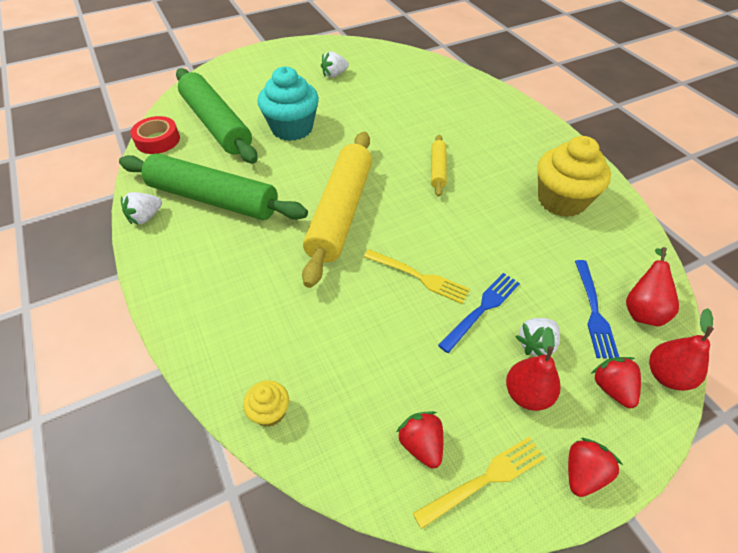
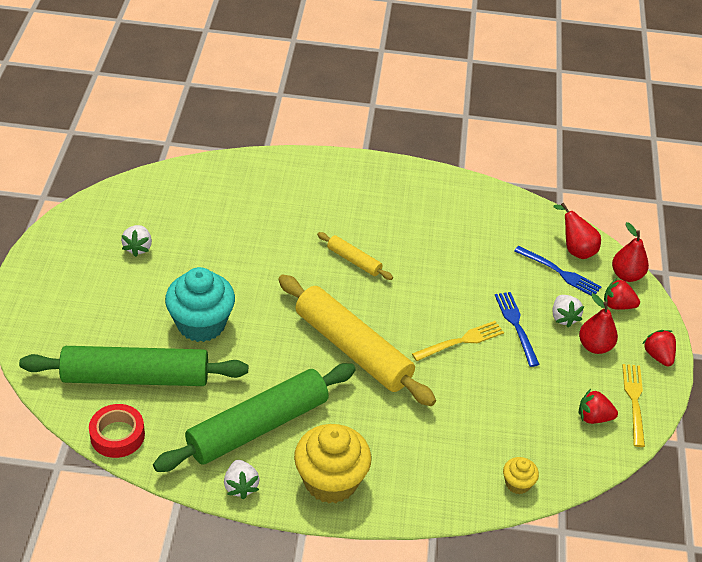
camera: 60 degrees left, 5 degrees down
(561, 200) = (451, 216): yellow cupcake -> yellow cupcake (331, 481)

